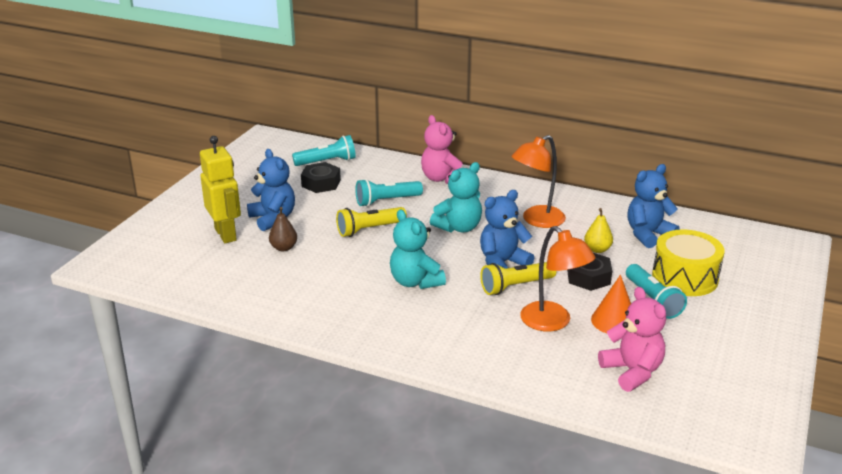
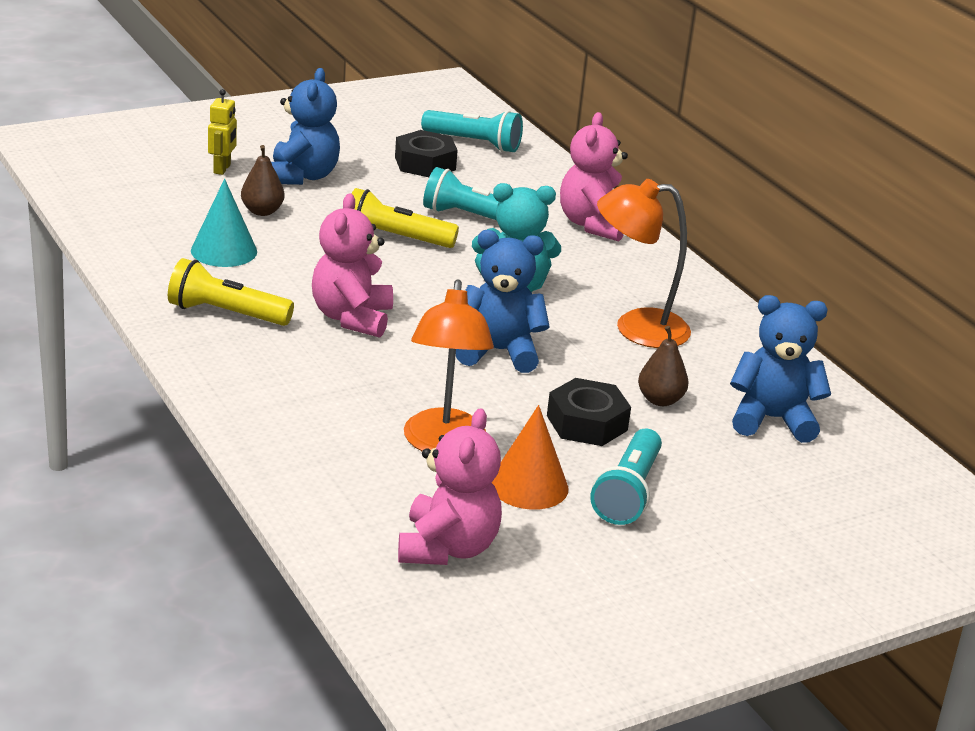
camera: 35 degrees right, 0 degrees up
(226, 234) = (222, 169): yellow robot -> yellow robot, size x0.52
(299, 279) = (224, 251): none -> turquoise cone
(415, 282) = (352, 318): turquoise teddy bear -> pink teddy bear
(515, 286) = (468, 384): yellow flashlight -> yellow flashlight (226, 313)
(597, 249) = (660, 400): yellow pear -> brown pear
(685, 277) = (728, 493): yellow drum -> none

